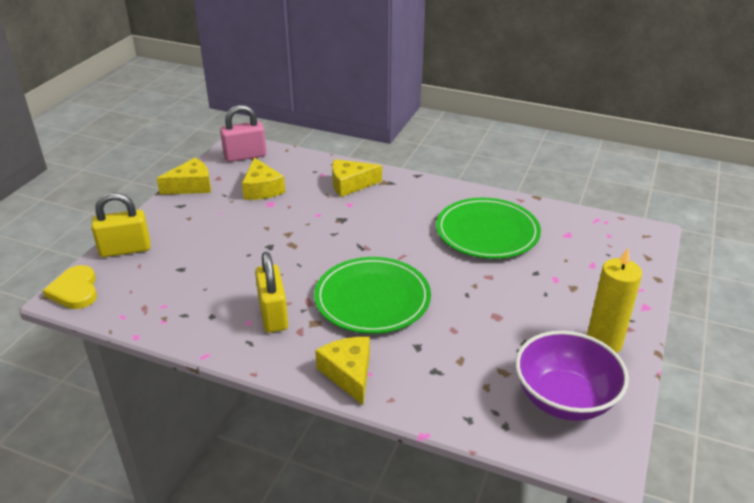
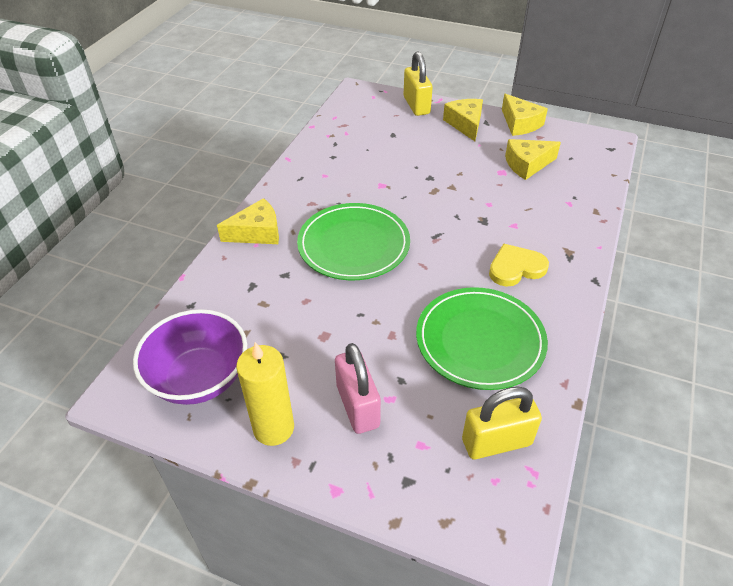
camera: 90 degrees right, 10 degrees up
(75, 290) = (364, 93): yellow heart -> yellow heart (516, 268)
(245, 156) = (588, 148): pink padlock -> pink padlock (357, 406)
(273, 315) = (333, 187): yellow padlock -> yellow padlock (496, 442)
(350, 184) = (555, 225): yellow cheese -> yellow cheese (465, 124)

